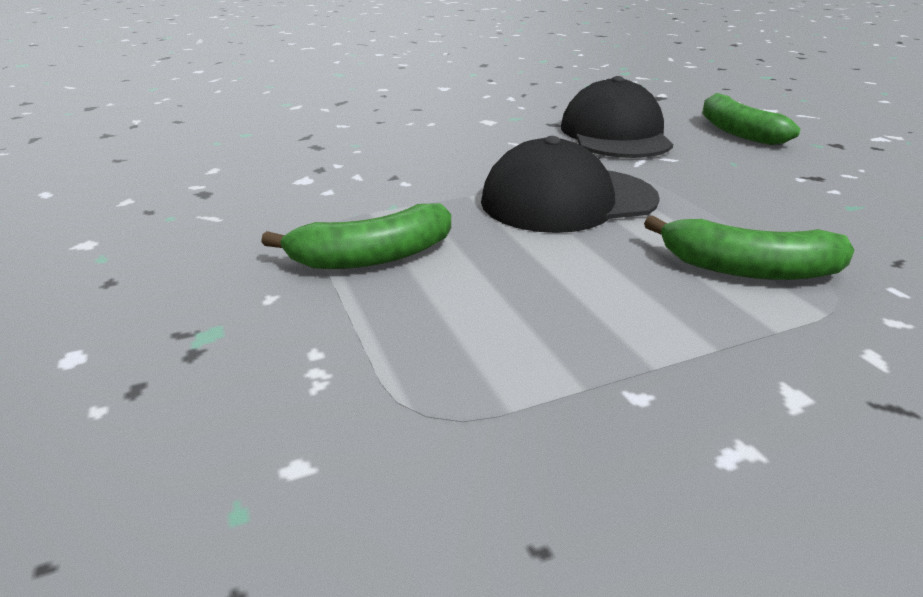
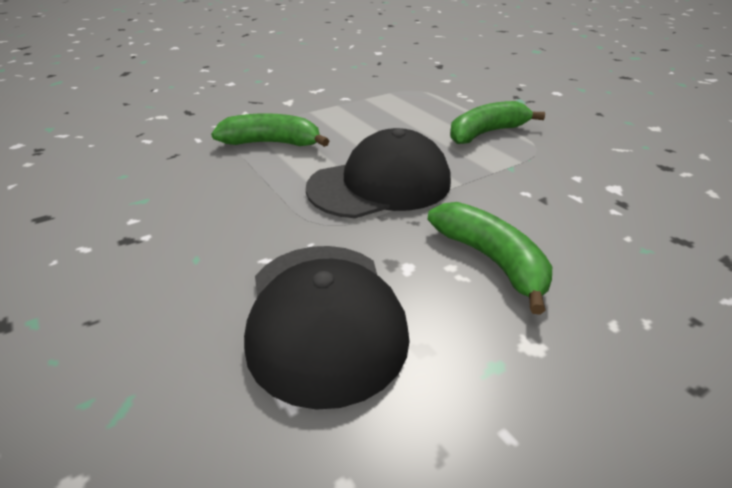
camera: 170 degrees right, 5 degrees up
(737, 132) = (121, 353): green banana -> green banana (491, 260)

